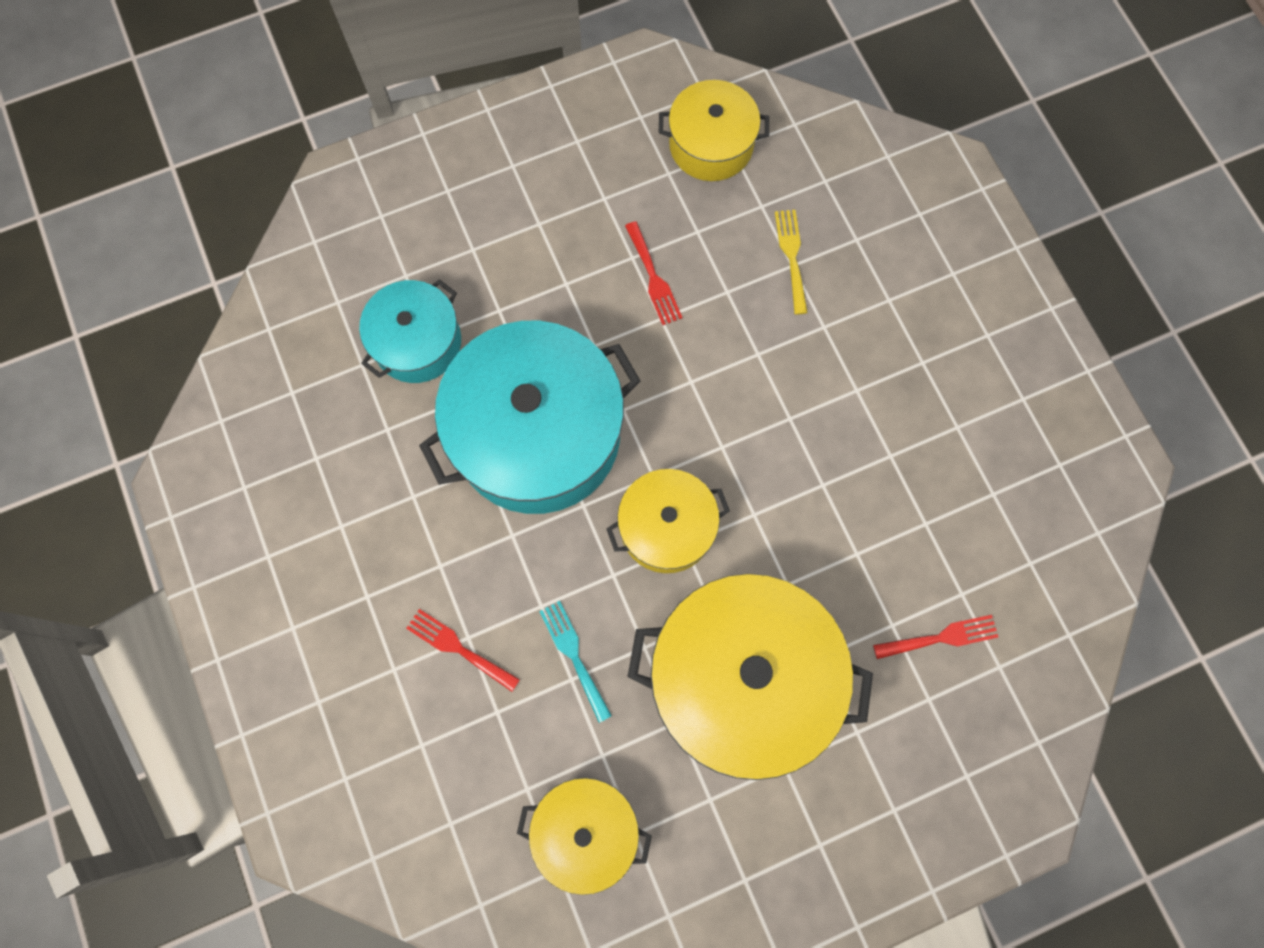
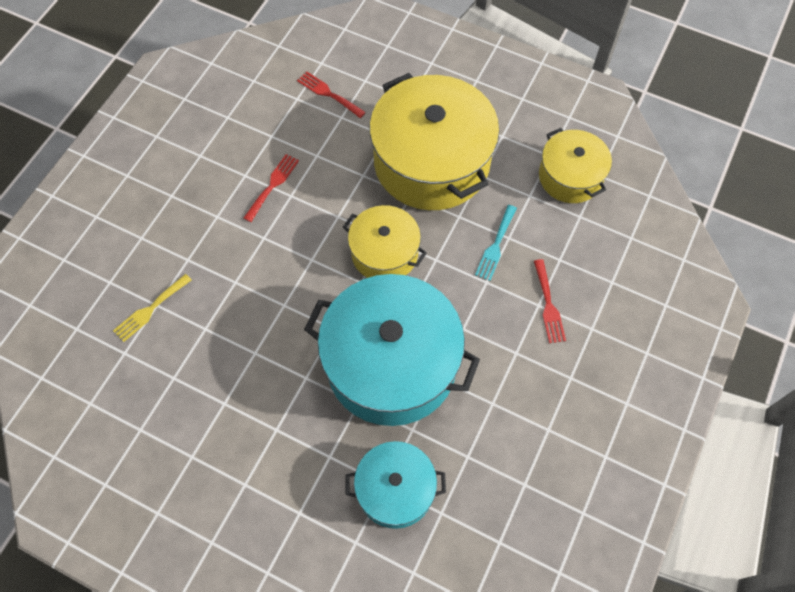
camera: 130 degrees left, 10 degrees down
(653, 278) = (229, 379): red fork -> red fork (272, 185)
(711, 145) = (96, 419): yellow pot -> none

